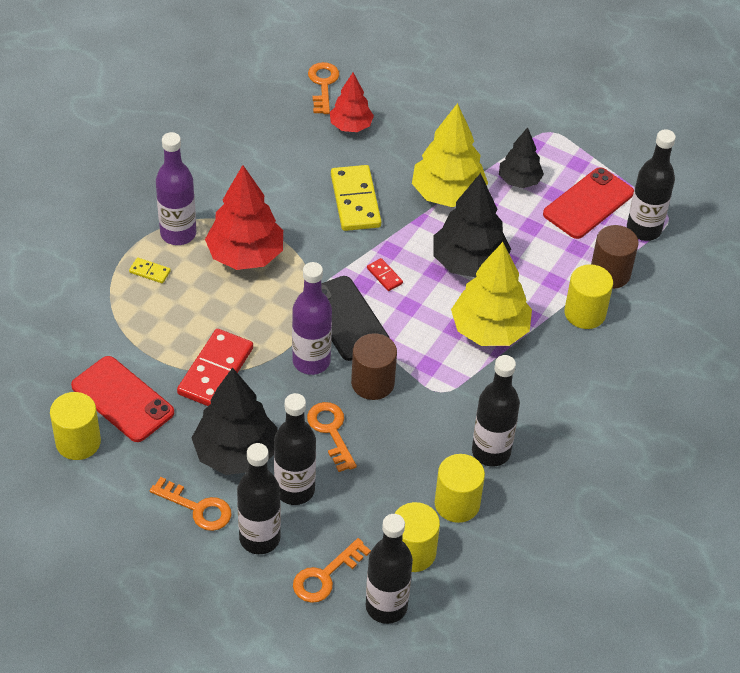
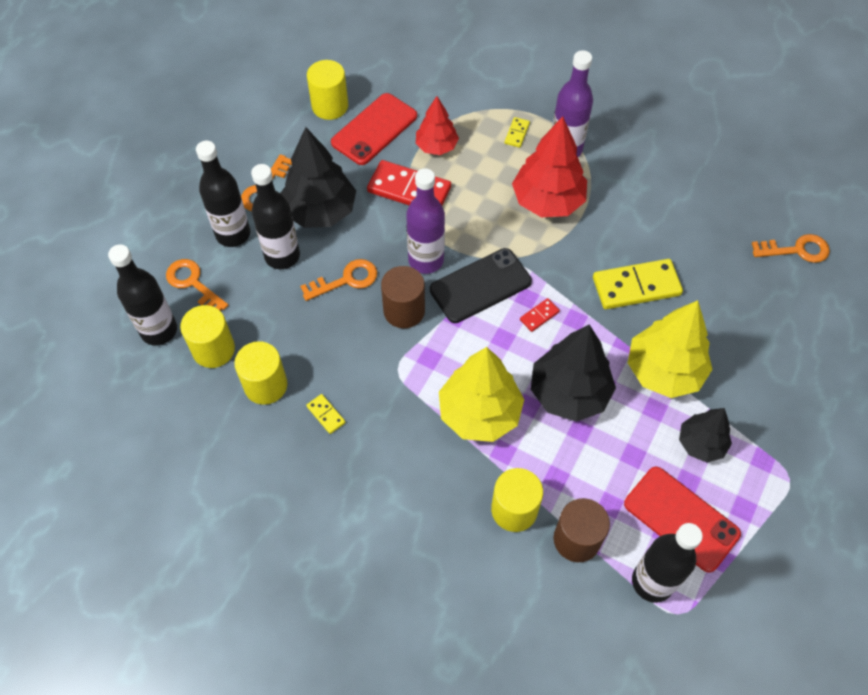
camera: 90 degrees right, 10 degrees up
(351, 126) = (742, 278): red tree -> red tree (436, 146)
(491, 452) = (326, 415): black bottle -> yellow domino

